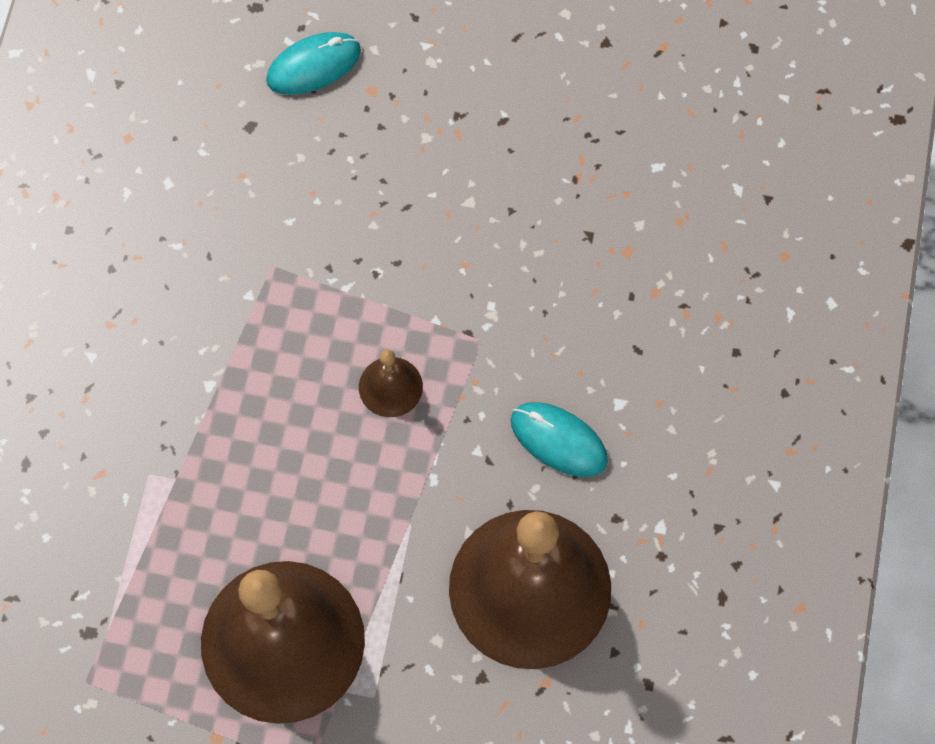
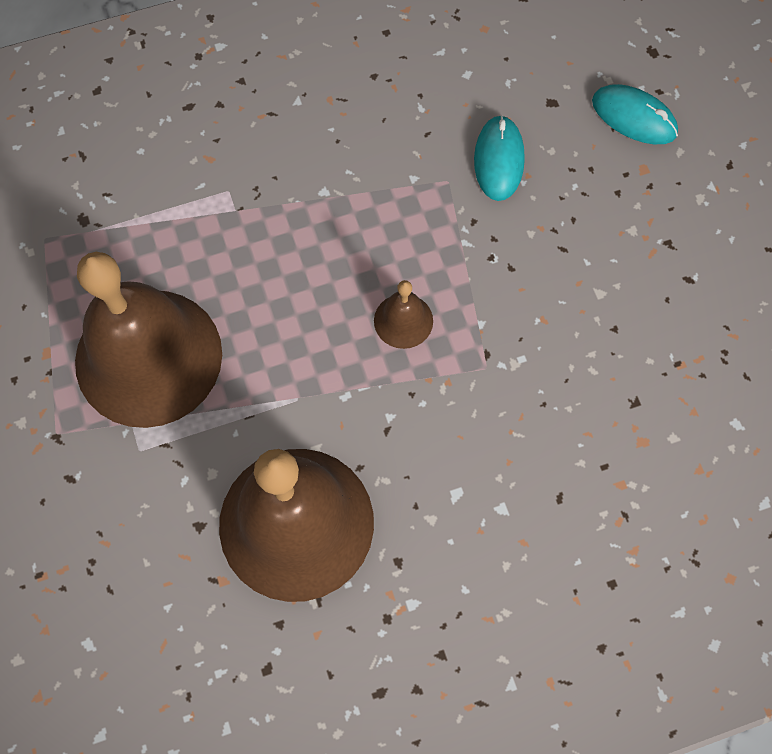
camera: 60 degrees right, 0 degrees up
(558, 440) = (438, 476): turquoise mouse -> turquoise mouse (499, 160)

